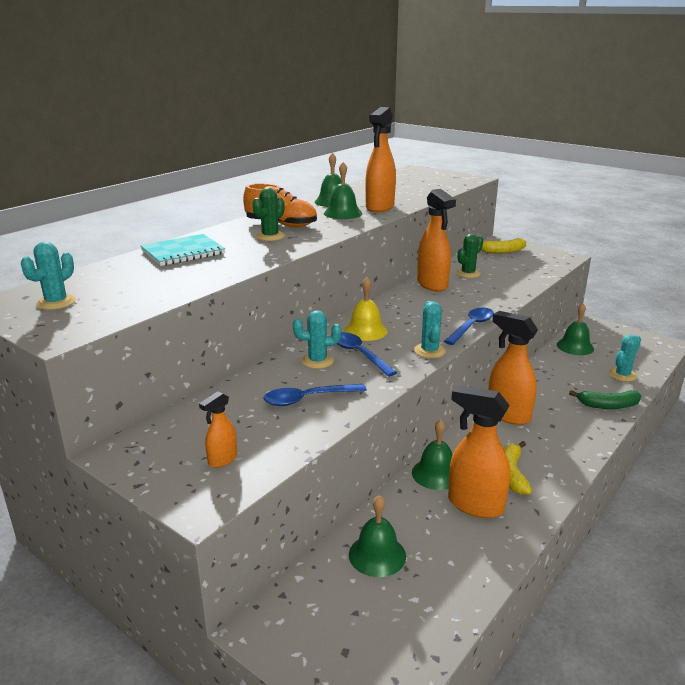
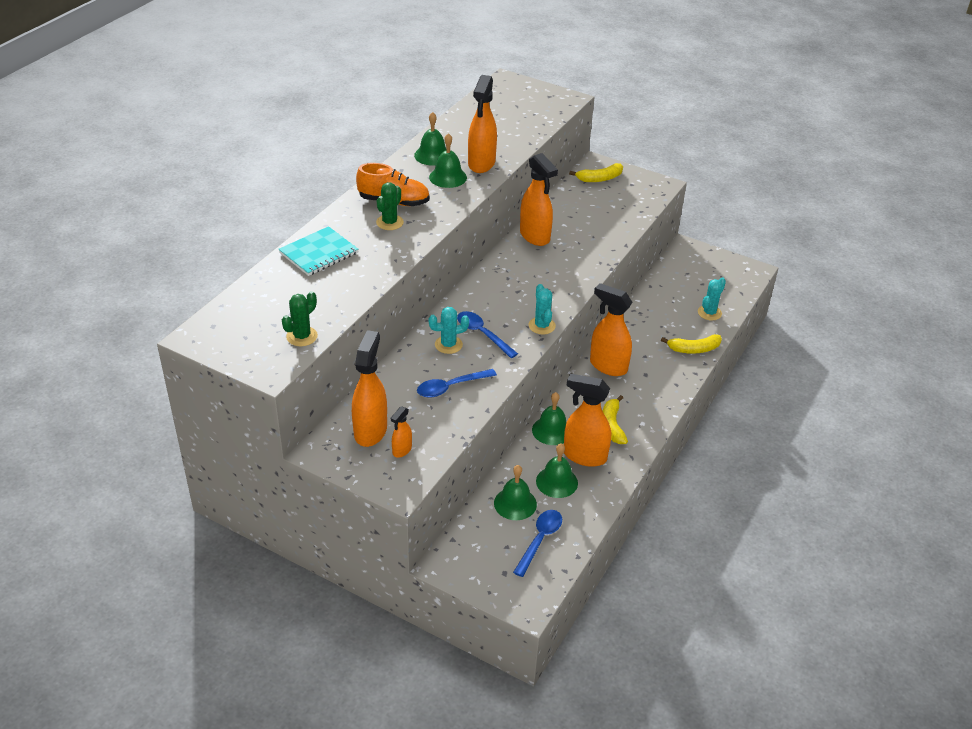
camera: 10 degrees left, 15 degrees up
(56, 302) = (244, 331): turquoise cactus -> none
(192, 436) = (370, 431): none -> orange spray bottle
(365, 330) = (482, 304): yellow bell -> none
(468, 273) = (567, 217): green cactus -> green cactus (302, 336)
(471, 326) = (575, 293): blue spoon -> blue spoon (540, 540)
(575, 346) = (669, 280): green bell -> green bell (557, 482)
(608, 405) = (694, 349): green banana -> yellow banana

